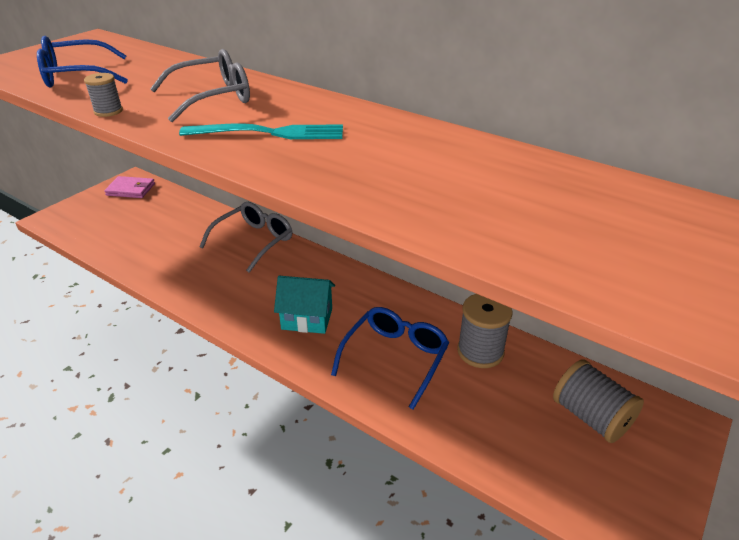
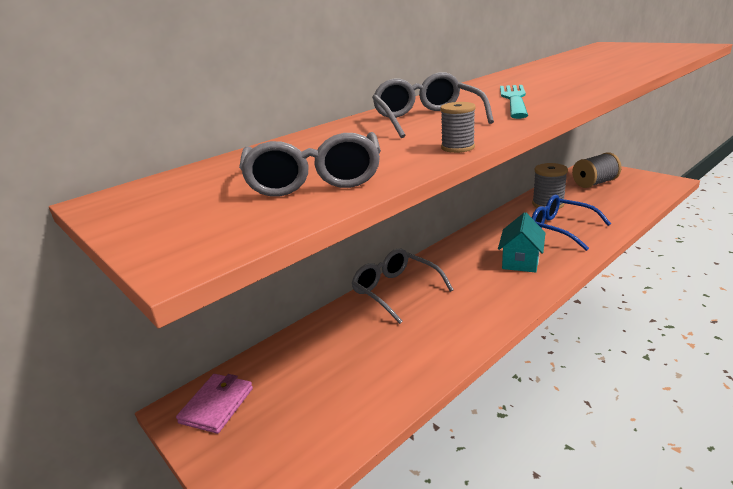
camera: 75 degrees left, 10 degrees down
(76, 76) = (314, 179): blue glasses -> grey glasses

